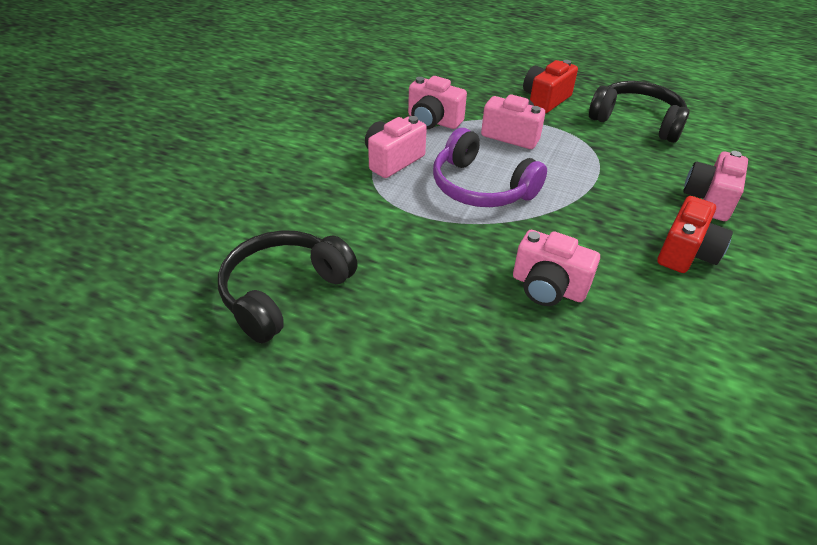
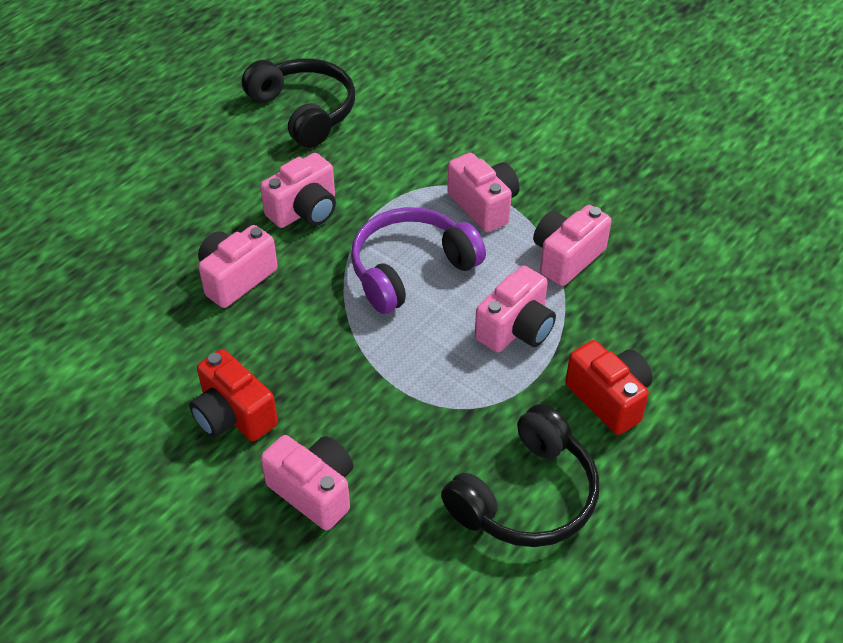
camera: 105 degrees right, 5 degrees up
(439, 260) = (304, 210): none -> pink camera

